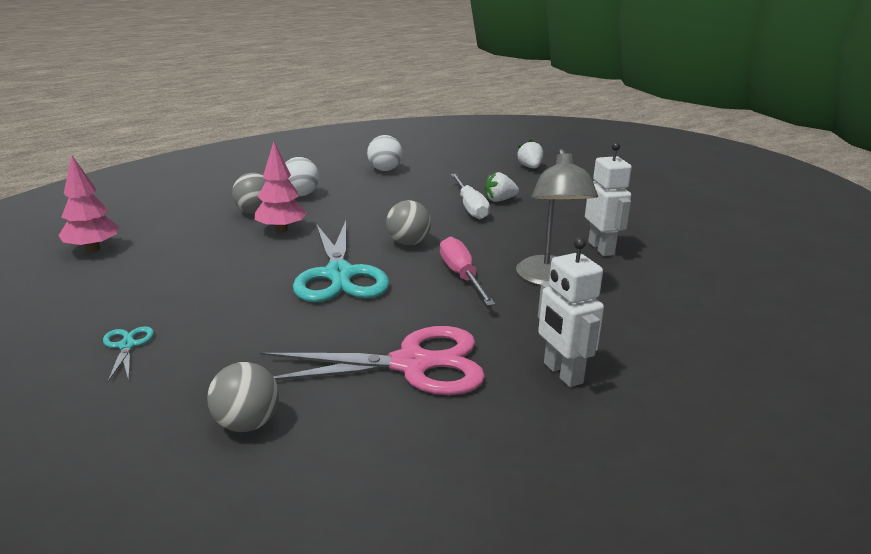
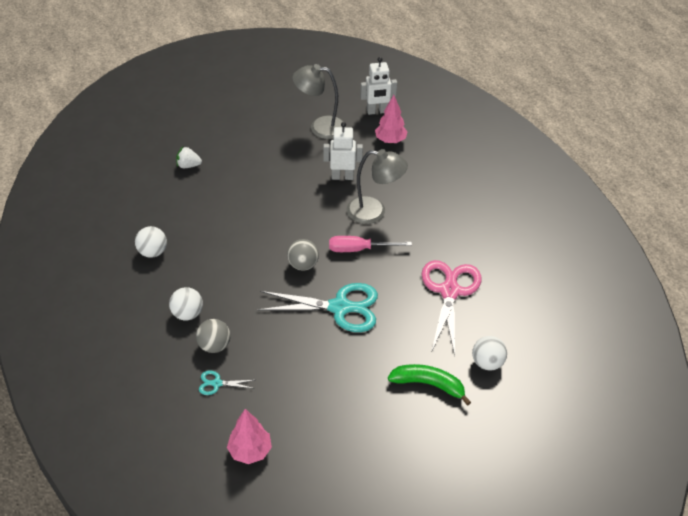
camera: 75 degrees left, 20 degrees up
(127, 345) = (402, 418): turquoise scissors -> turquoise scissors (217, 383)
(194, 363) = (428, 384): none -> green banana
(247, 423) = (487, 363): grey ball -> white ball
(281, 230) = (255, 332): pink tree -> pink tree (390, 140)
(470, 207) = (254, 219): white screwdriver -> none
(499, 200) = (247, 201): white strawberry -> none
(562, 373) = (469, 237): white robot -> white robot (377, 111)
(686, 223) = (320, 127): none -> grey lamp

